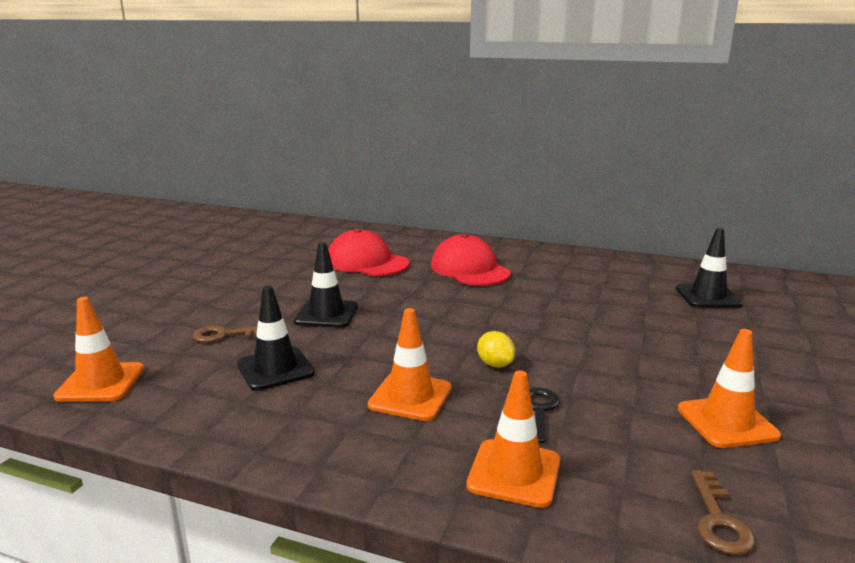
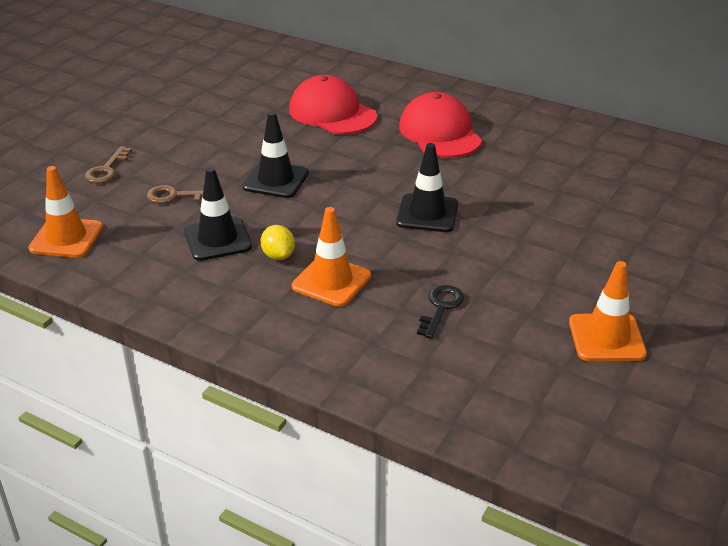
camera: 10 degrees right, 15 degrees up
(495, 364) = (420, 255): yellow lemon -> yellow lemon (278, 255)
(514, 473) = (396, 361): orange traffic cone -> none
(708, 296) = (683, 194): black traffic cone -> black traffic cone (427, 213)
(718, 520) = (543, 419): brown key -> brown key (107, 169)

